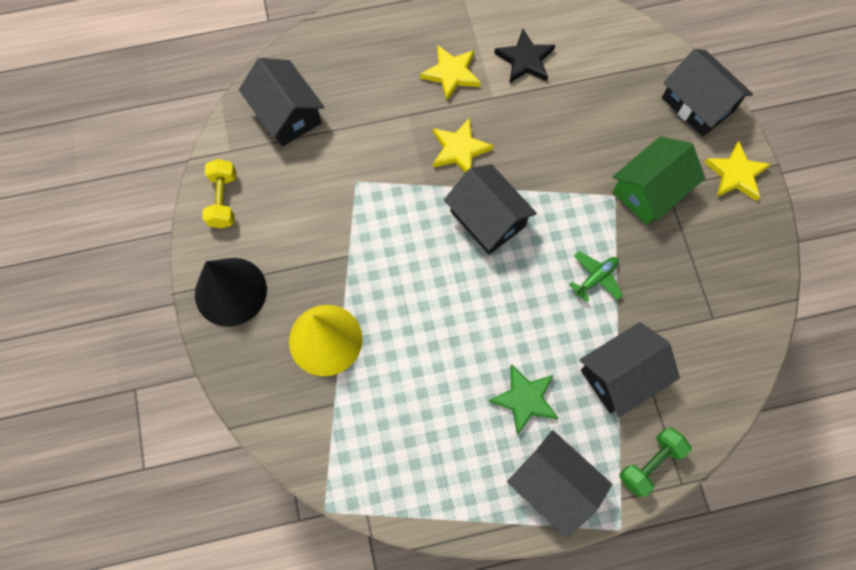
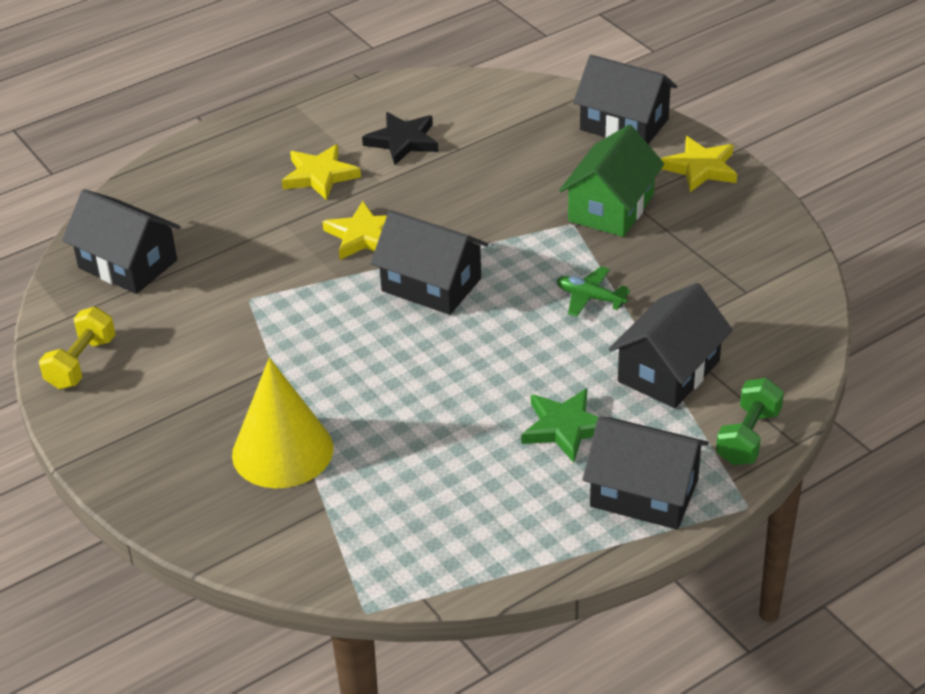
camera: 20 degrees left, 30 degrees down
(223, 200) = (81, 363): yellow dumbbell -> yellow dumbbell turned 45 degrees clockwise
(230, 291) = (132, 444): black cone -> none
(595, 278) = (590, 298): green plane -> green plane turned 90 degrees counterclockwise

